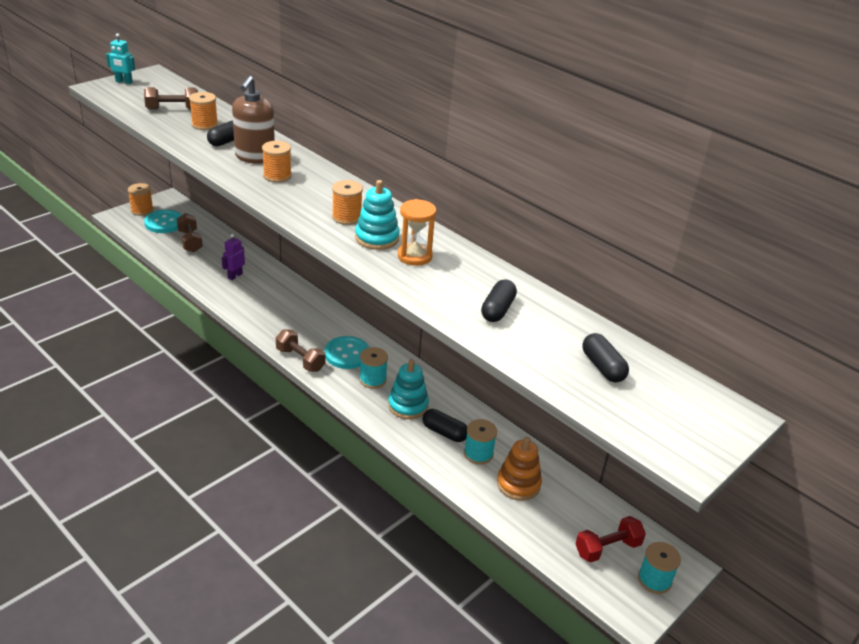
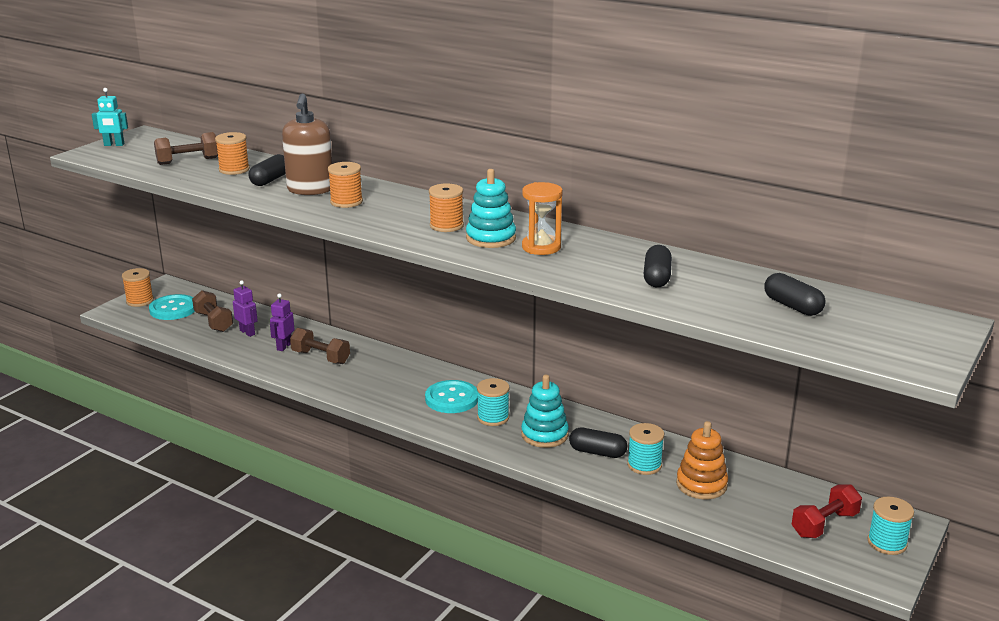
camera: 10 degrees left, 10 degrees down
(212, 256) = (247, 332): none -> purple robot
(300, 359) = (401, 413): brown dumbbell -> brown dumbbell (320, 357)

